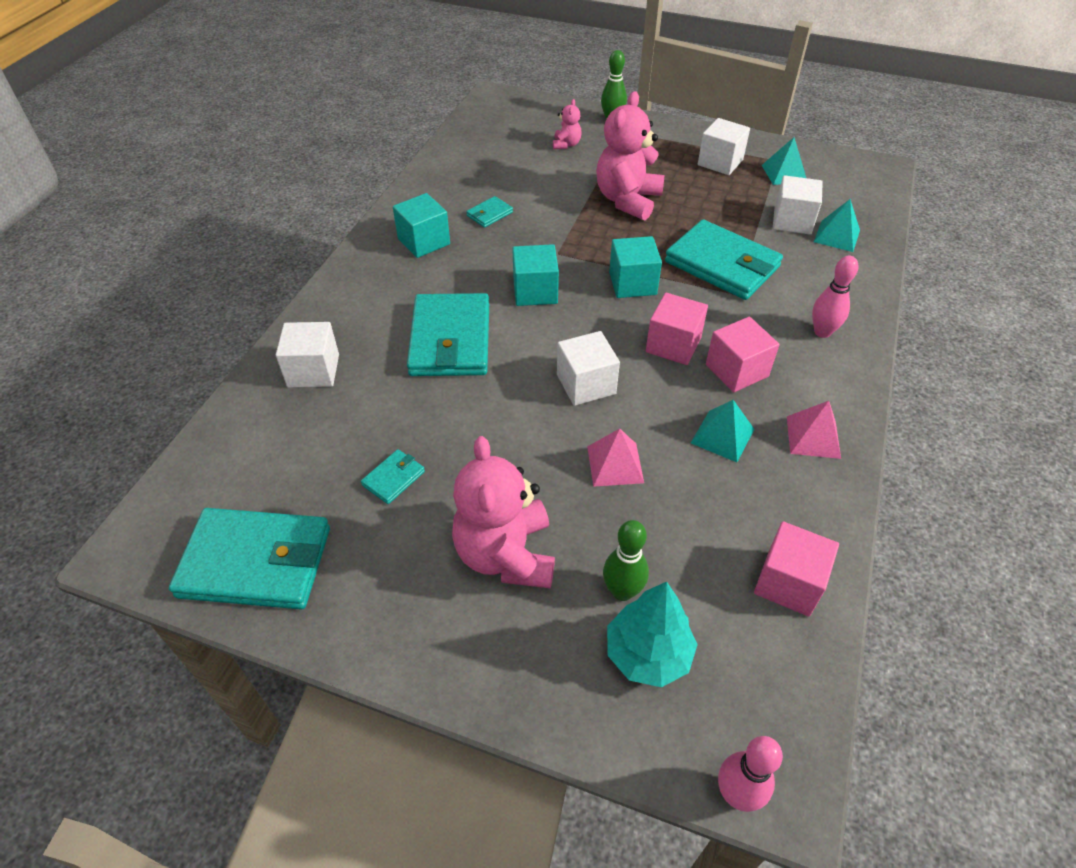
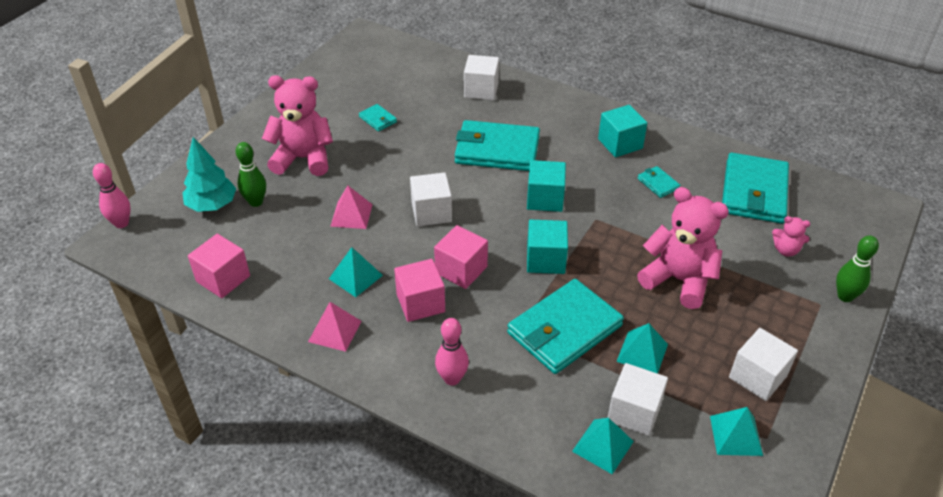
camera: 100 degrees right, 5 degrees down
(256, 562) = (340, 72): turquoise wallet -> turquoise wallet (754, 192)
(726, 218) = (642, 352): none -> turquoise pyramid

